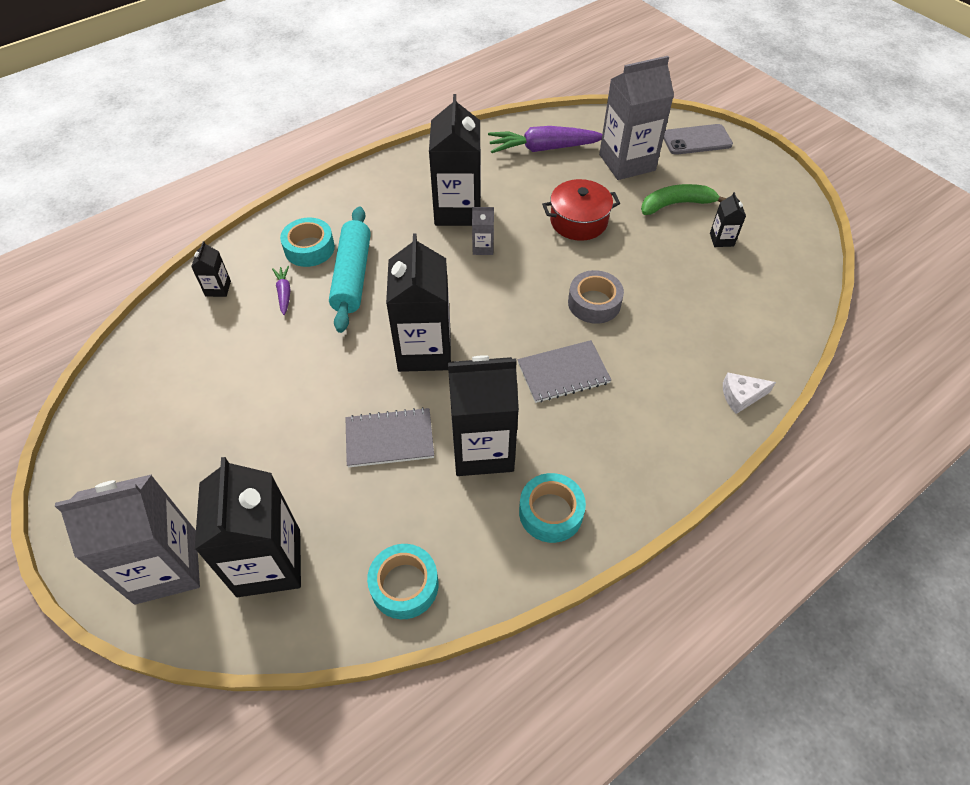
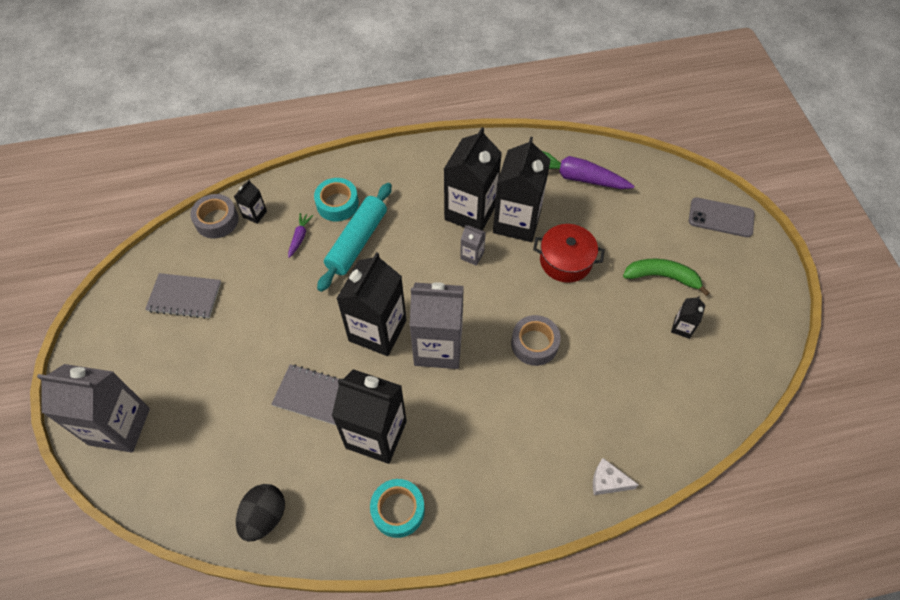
camera: 25 degrees right, 5 degrees up
(174, 309) = (217, 220): none -> grey tape
(269, 562) = (184, 455): black carton -> black carton (517, 222)
(404, 585) = (264, 517): turquoise tape -> black egg
(563, 373) = (473, 396): grey notebook -> grey notebook (185, 297)
(627, 162) = (642, 218): grey carton -> grey carton (438, 347)

